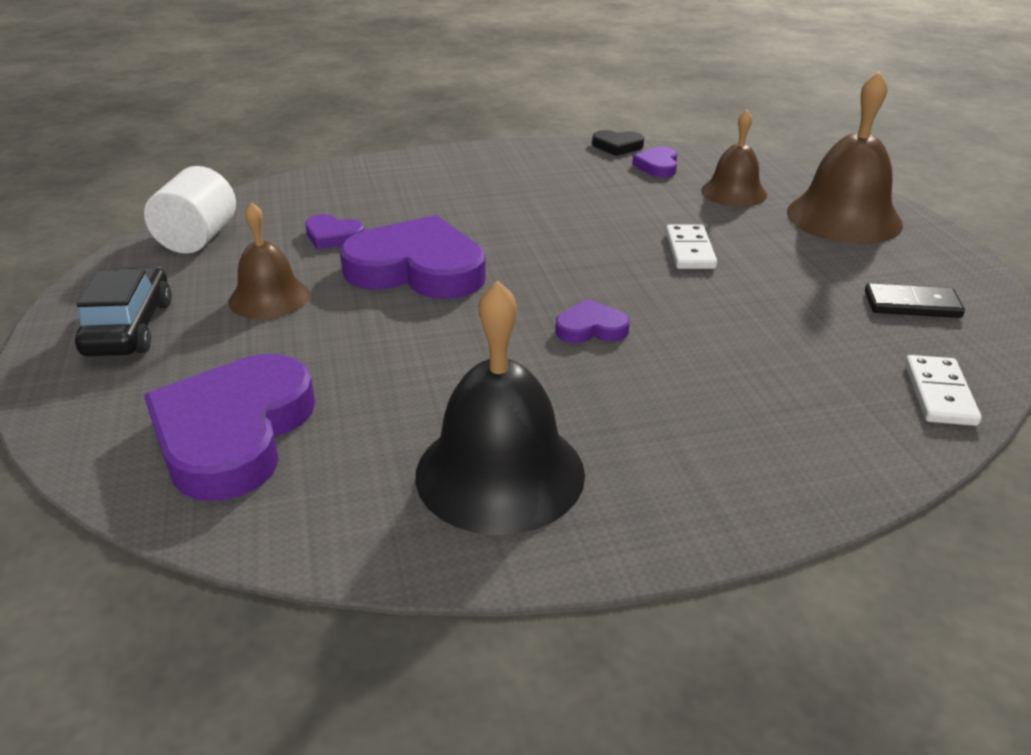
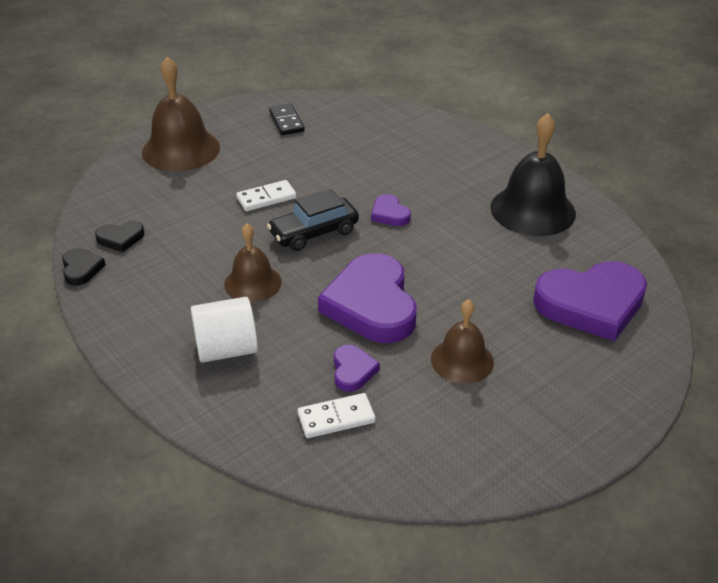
camera: 115 degrees left, 5 degrees up
(129, 328) = (553, 411): black car -> black car (314, 233)
(198, 239) = (412, 455): white cylinder -> white cylinder (226, 349)
(657, 166) = (120, 238): purple heart -> black heart
(734, 192) = (159, 195): brown bell -> brown bell (252, 283)
(939, 394) = (368, 111): white domino -> white domino (336, 418)

